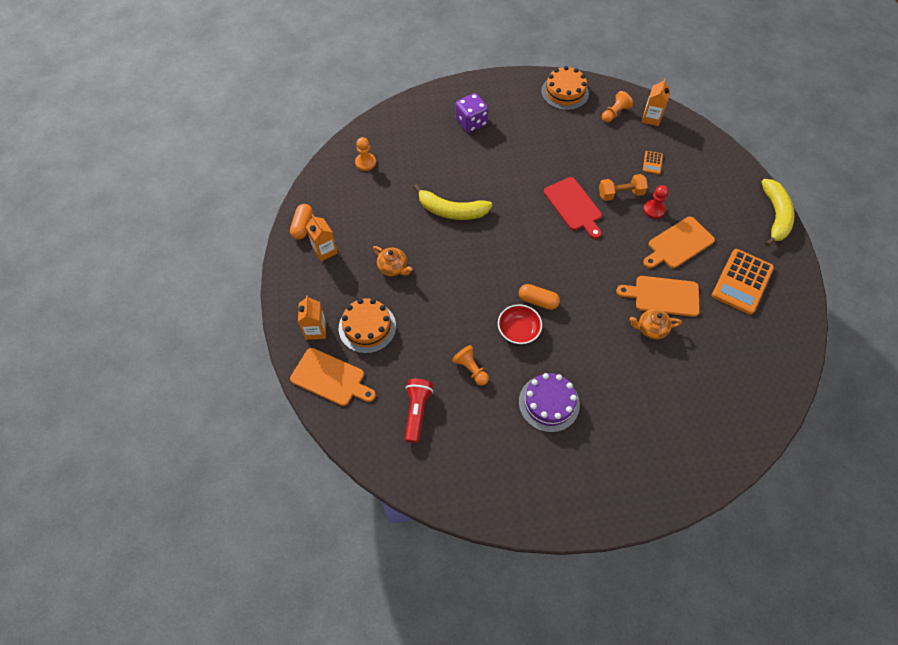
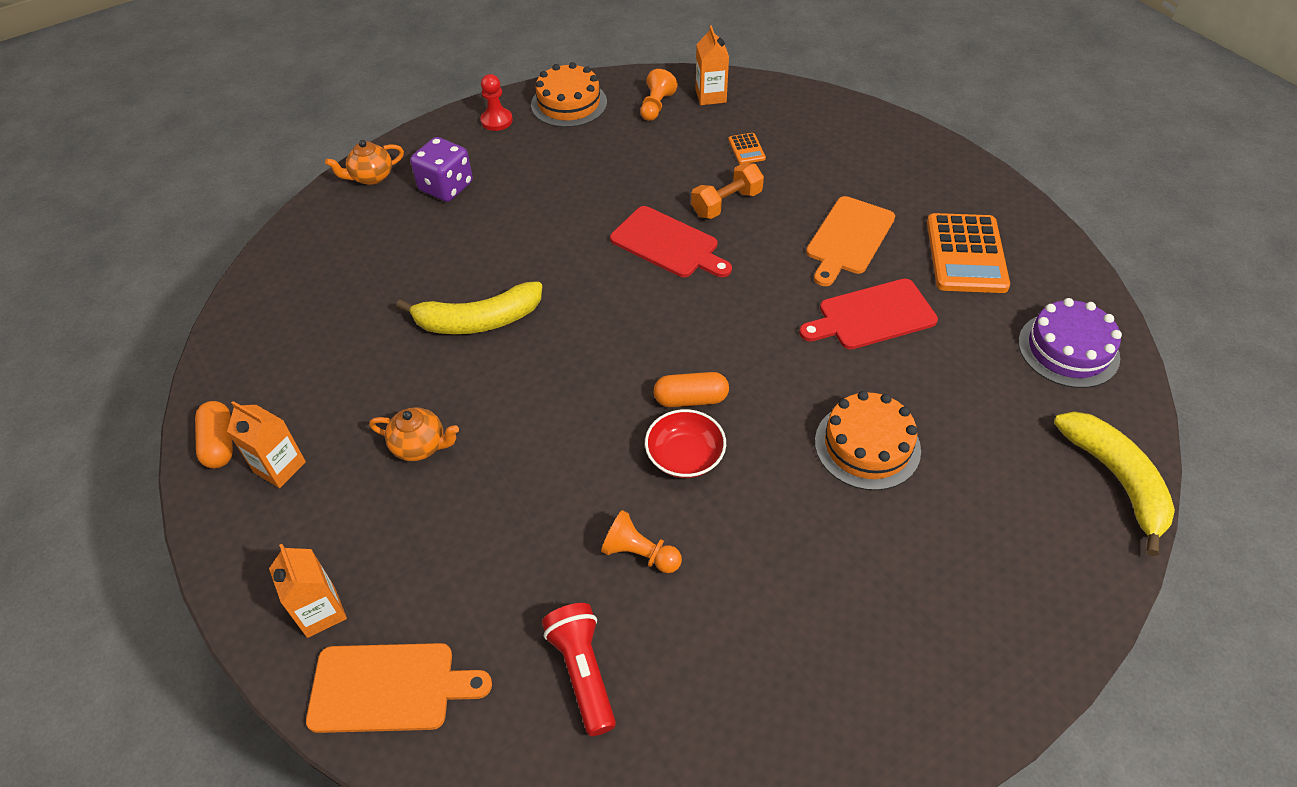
camera: 25 degrees left, 10 degrees down
(365, 162) = (294, 302): orange pawn -> none
(367, 327) = (418, 564): orange cake -> orange cake (867, 445)
(549, 403) = (799, 550): purple cake -> purple cake (1068, 349)
(651, 329) = (884, 369): orange teapot -> orange teapot (371, 177)
(654, 210) = (786, 207): red pawn -> red pawn (496, 121)
(663, 296) = (872, 316): orange cutting board -> red cutting board
(775, 216) = (951, 156): yellow banana -> yellow banana (1116, 480)

